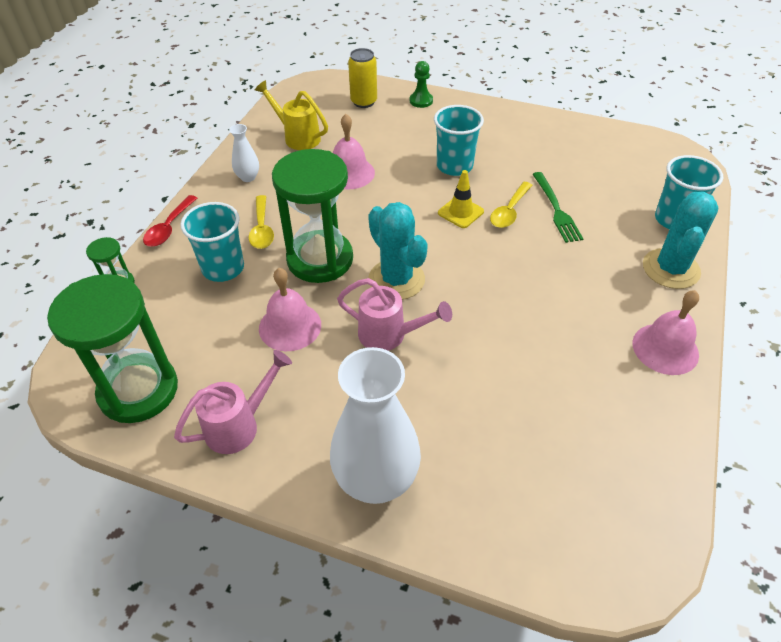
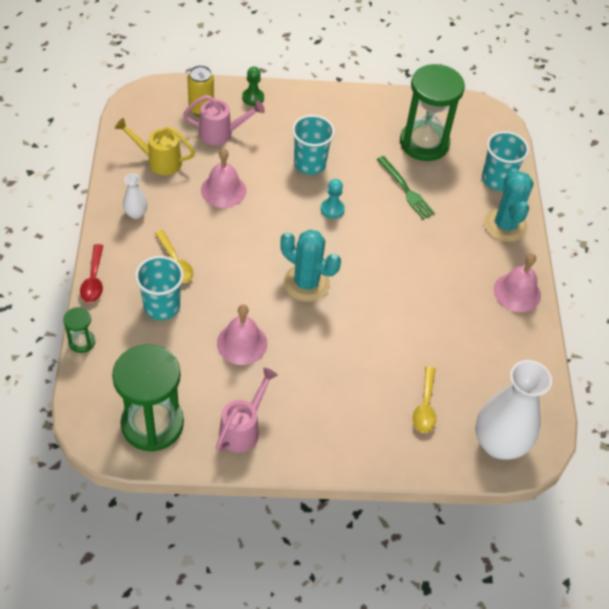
camera: 25 degrees left, 5 degrees up
(320, 259) = (237, 279): green hourglass -> green hourglass (424, 143)
(376, 480) = (356, 439): white vase -> white vase (499, 443)
(389, 335) = (320, 331): pink watering can -> pink watering can (221, 133)
(460, 212) = (332, 209): yellow traffic cone -> turquoise pawn
(509, 211) = (370, 200): yellow spoon -> yellow spoon (425, 406)

